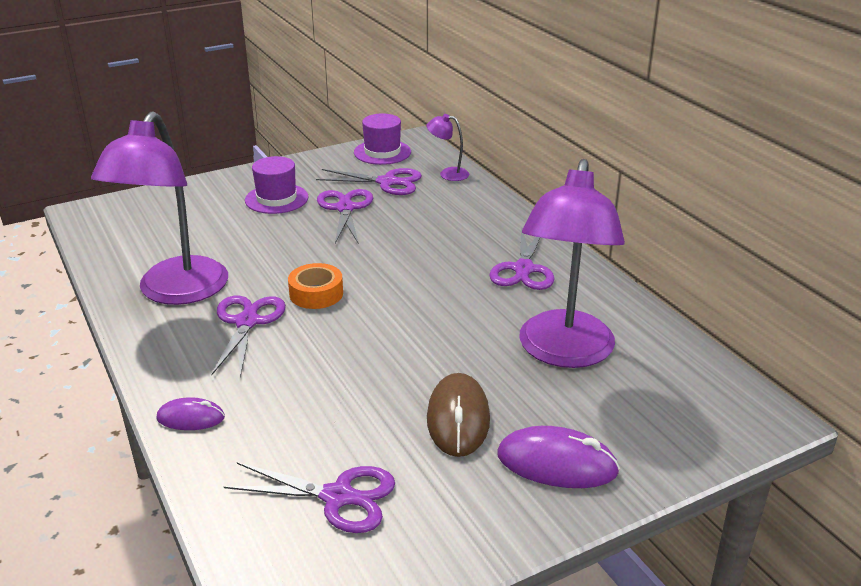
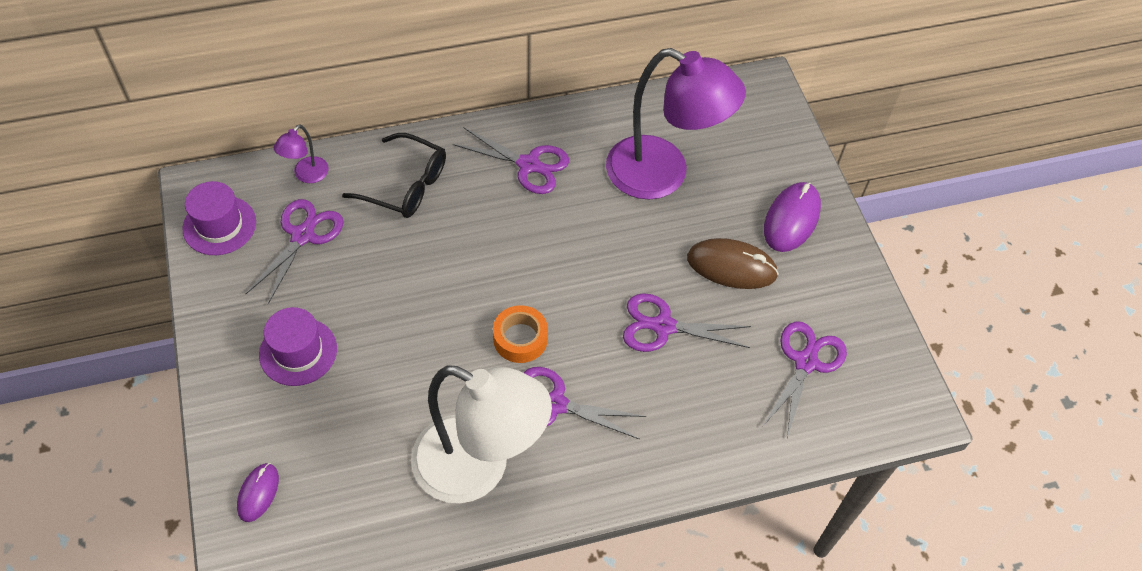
camera: 80 degrees left, 25 degrees up
(176, 292) = (478, 468): purple lamp -> white lamp
(191, 418) = (693, 460): purple mouse -> purple mouse (258, 493)
(345, 208) = (350, 286): purple scissors -> purple scissors (663, 326)
(462, 214) = (406, 185): none -> black glasses

